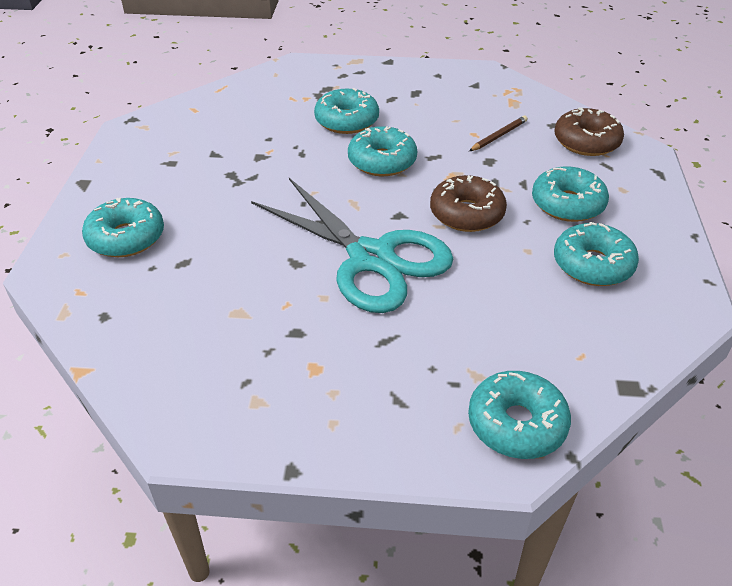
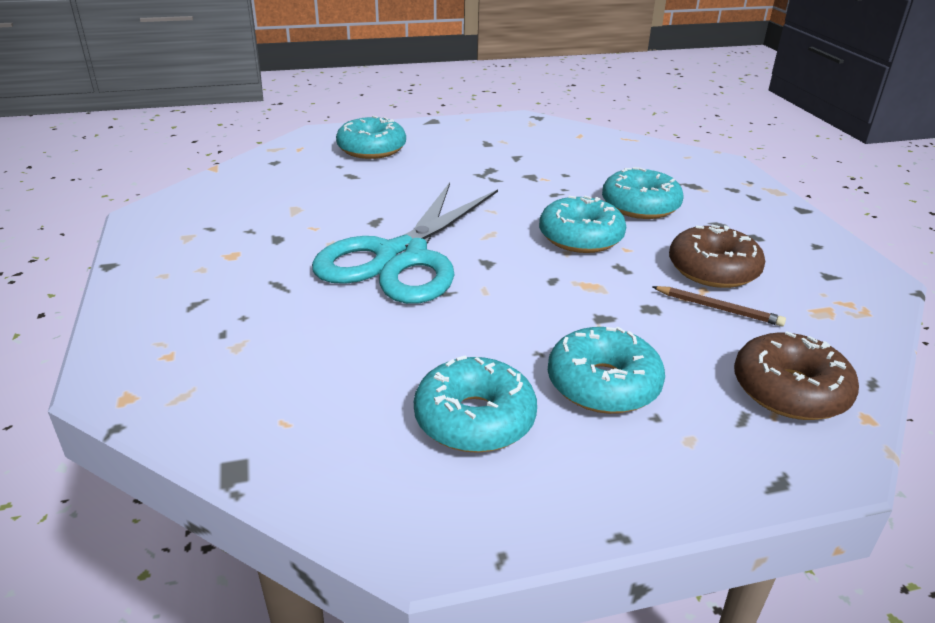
camera: 70 degrees right, 10 degrees down
(466, 213) = (520, 305): brown donut -> brown donut (713, 270)
(516, 424) = (165, 381): turquoise donut -> none

